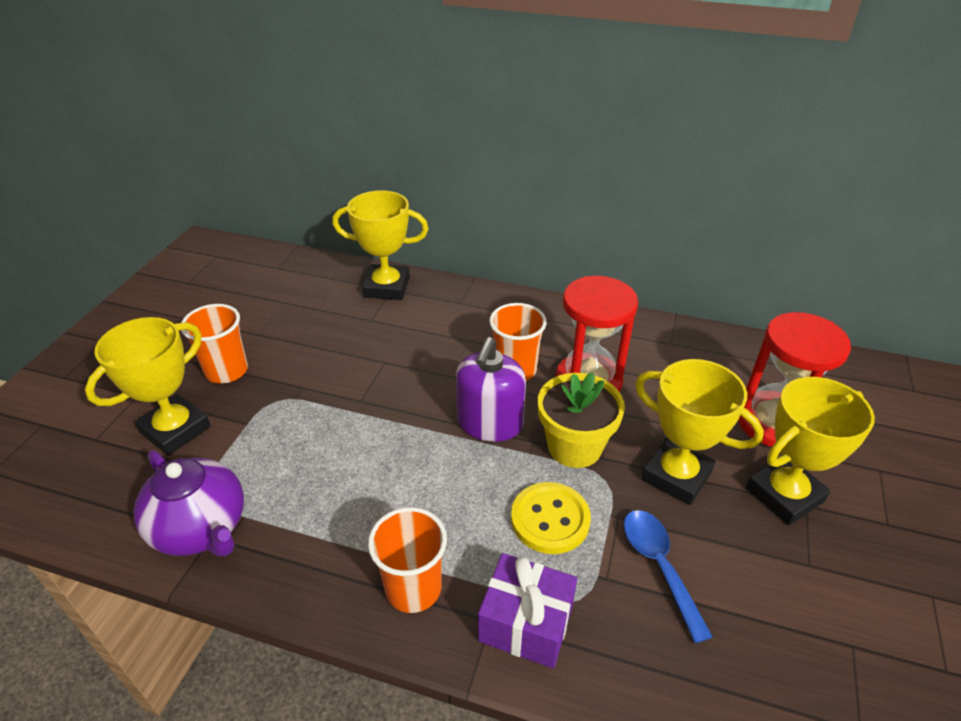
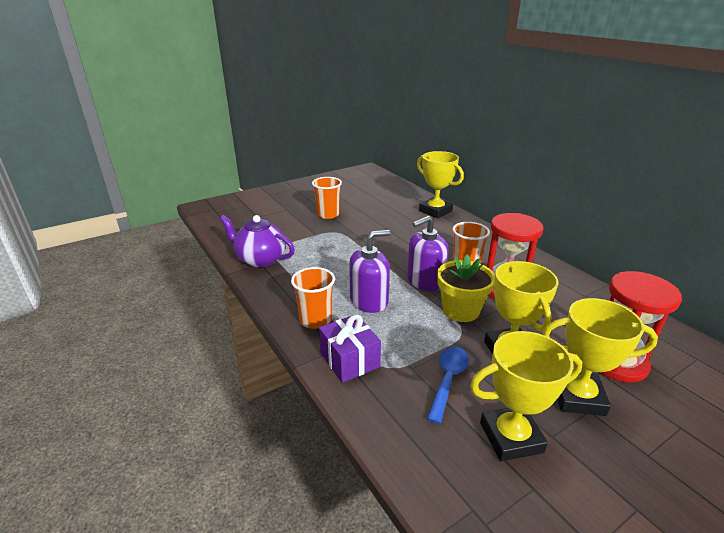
camera: 40 degrees right, 10 degrees down
(175, 429) = (287, 225): yellow trophy -> yellow trophy (511, 437)
(201, 529) = (260, 259): purple teapot -> purple teapot turned 120 degrees clockwise
(452, 503) = (369, 301): none -> purple soap dispenser
(550, 519) = (410, 330): yellow button -> none

